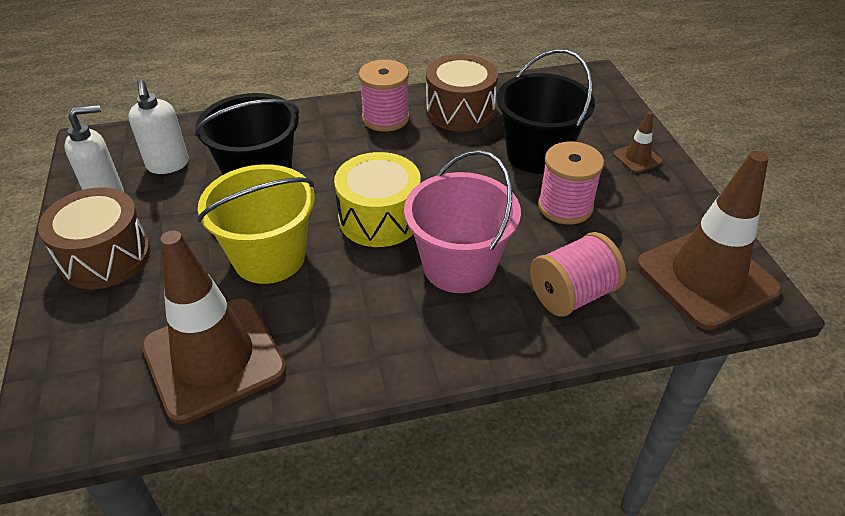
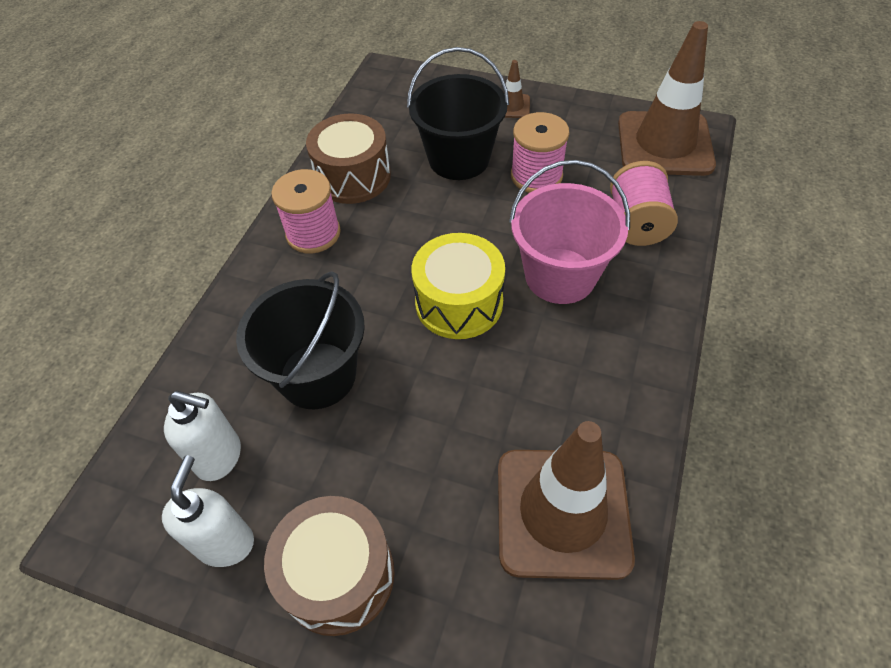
camera: 55 degrees left, 10 degrees up
(269, 257) = (451, 413): yellow bucket -> none

